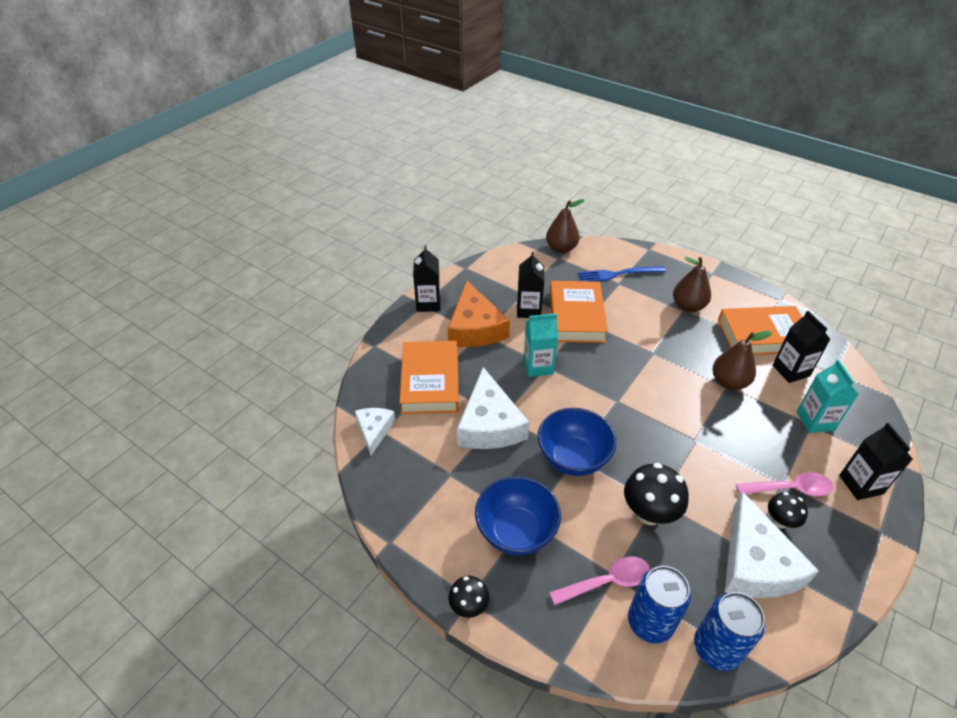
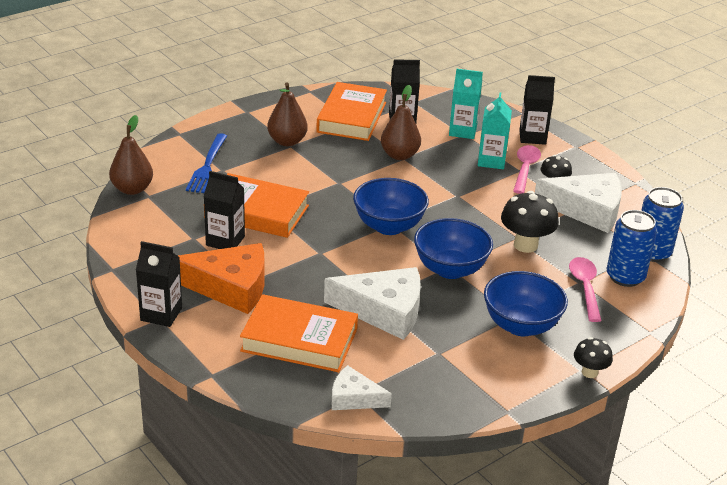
camera: 75 degrees left, 10 degrees down
(538, 366) = (318, 258): turquoise carton -> turquoise carton (491, 161)
(610, 400) = (389, 226): none -> blue bowl

